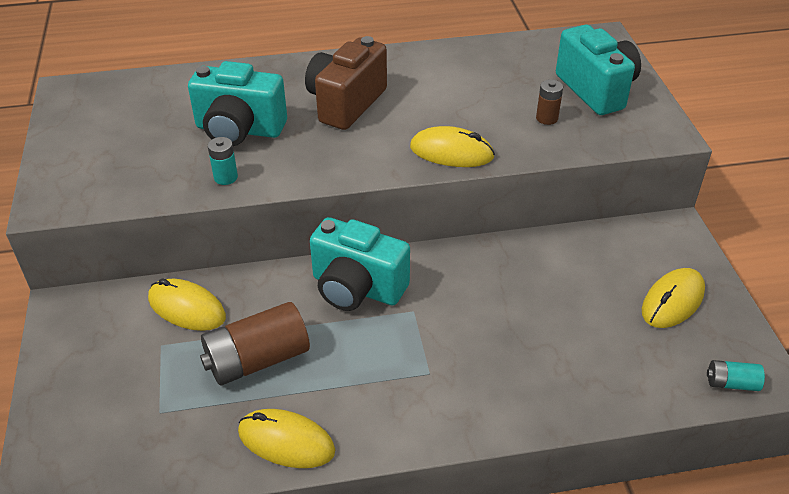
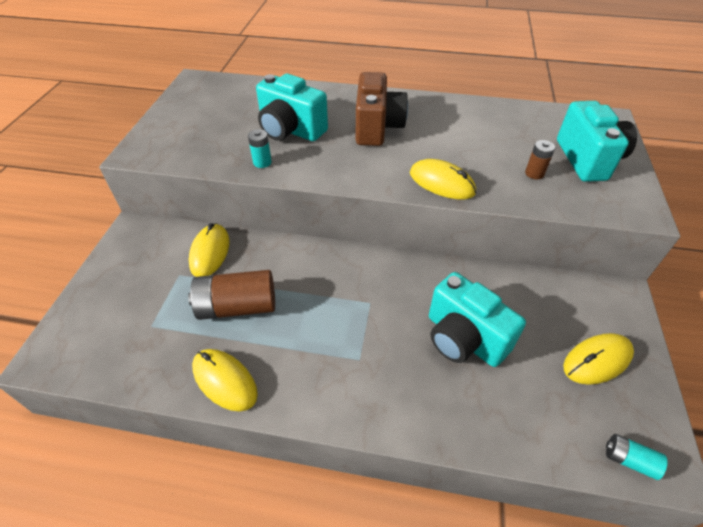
camera: 20 degrees right, 5 degrees up
(187, 308) = (210, 252): yellow mouse -> yellow mouse turned 45 degrees clockwise
(346, 103) = (377, 128): brown camera -> brown camera turned 135 degrees clockwise
(357, 288) = (335, 271): turquoise camera -> turquoise camera (463, 338)

